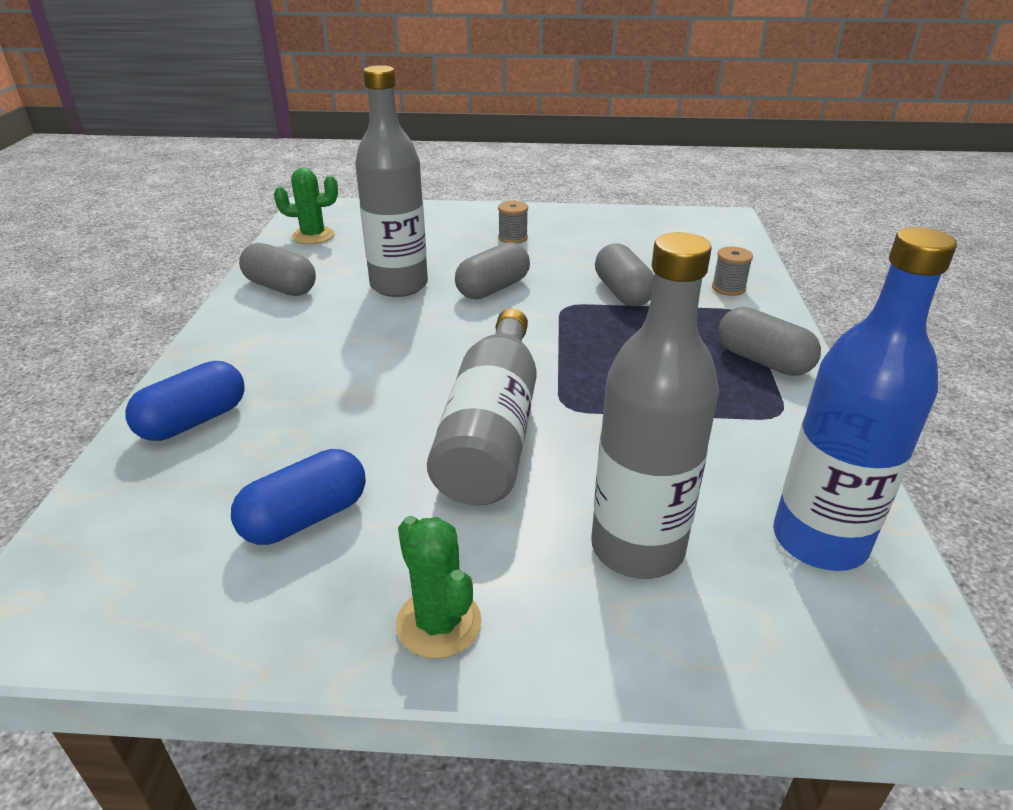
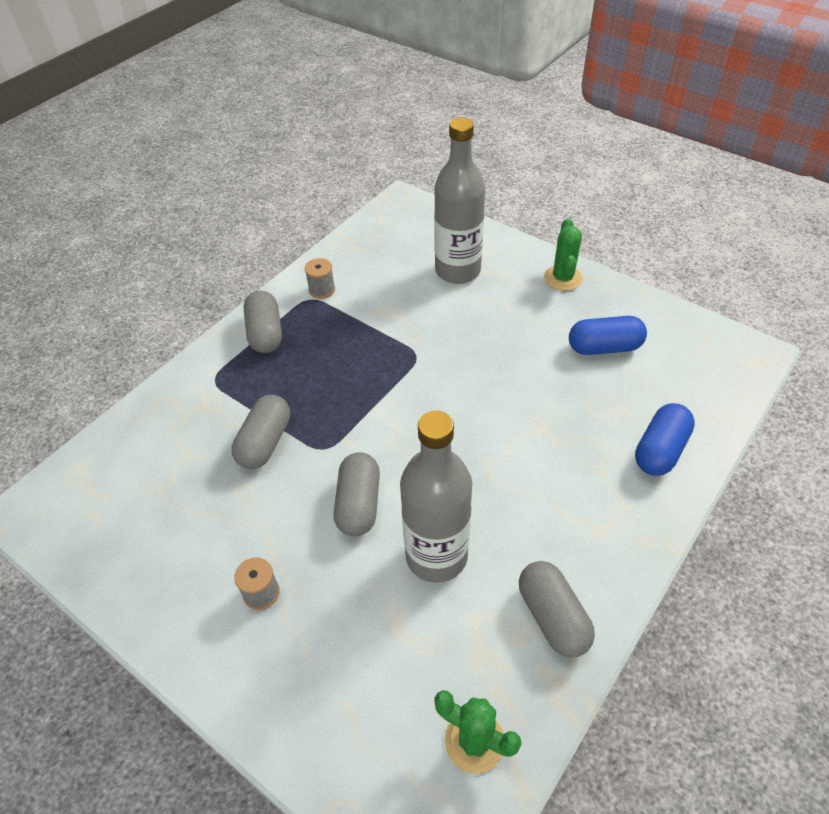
camera: 145 degrees left, 15 degrees up
(193, 421) = (660, 450): blue capsule -> blue capsule turned 45 degrees counterclockwise
(492, 430) = (473, 358): grey bottle -> none
(493, 288) = (358, 504): grey capsule -> grey capsule turned 75 degrees counterclockwise
(728, 288) = (185, 406): grey spool -> grey spool (322, 290)
(819, 540) = (380, 243): blue bottle -> none

